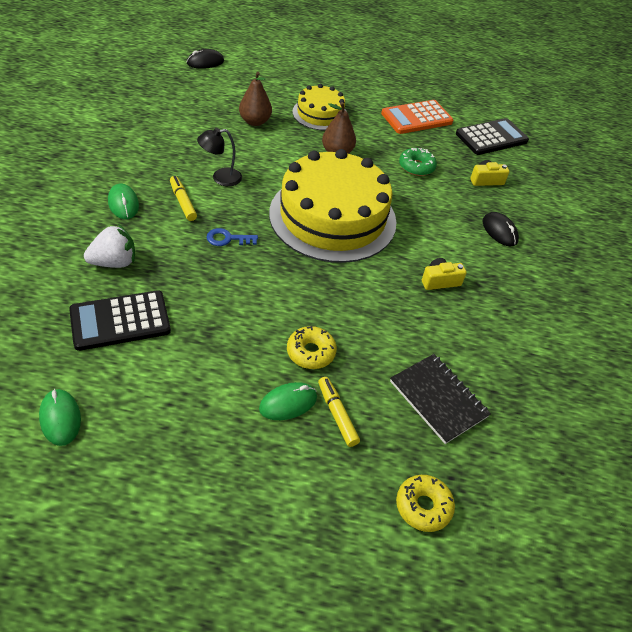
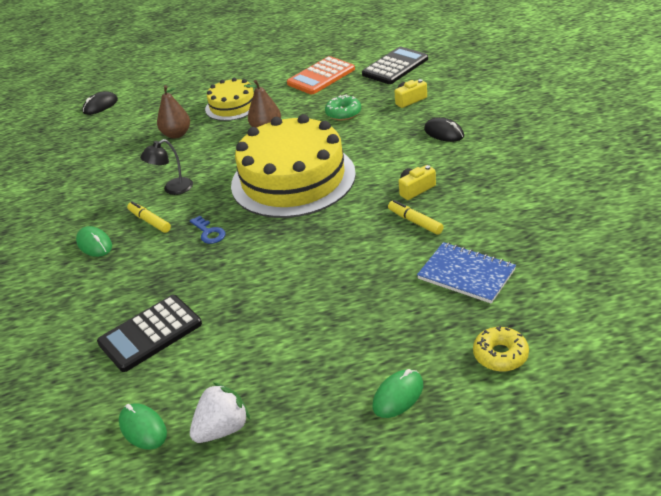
camera: 10 degrees left, 10 degrees down
(114, 262) = (115, 292): white strawberry -> white strawberry (222, 429)
(227, 239) = (209, 232): blue key -> blue key turned 105 degrees counterclockwise
(288, 403) = (340, 331): green mouse -> green mouse (398, 396)
(311, 352) = (337, 286): yellow donut -> none
(337, 415) = (388, 321): yellow marker -> yellow marker (415, 222)
(438, 399) = (466, 274): black notebook -> blue notebook

